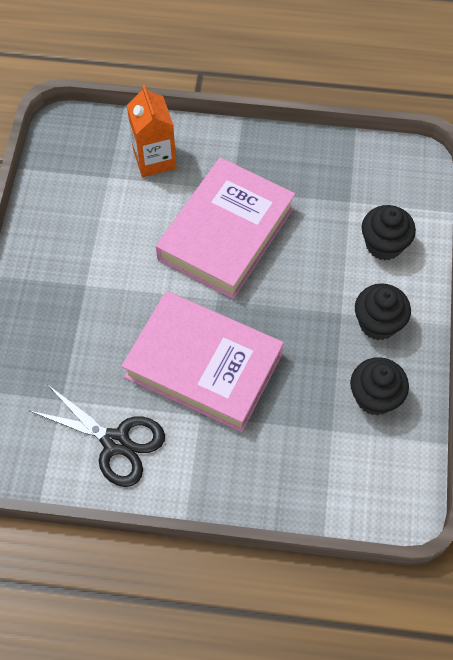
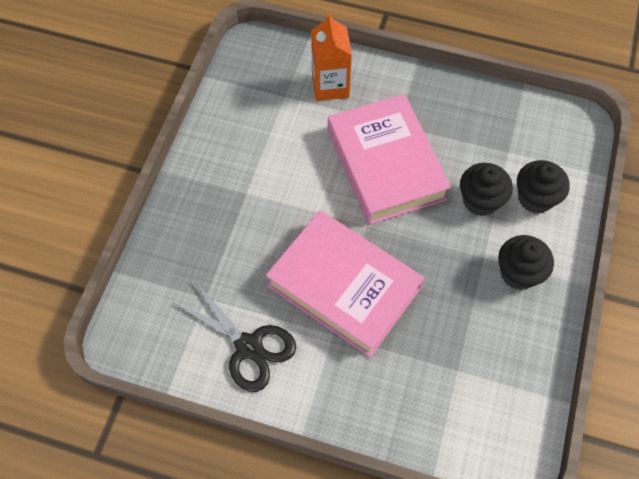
camera: 10 degrees right, 0 degrees up
(226, 233) = (385, 164): pink book -> pink book turned 60 degrees counterclockwise
(375, 397) = (504, 344): black cupcake -> black cupcake (480, 200)

